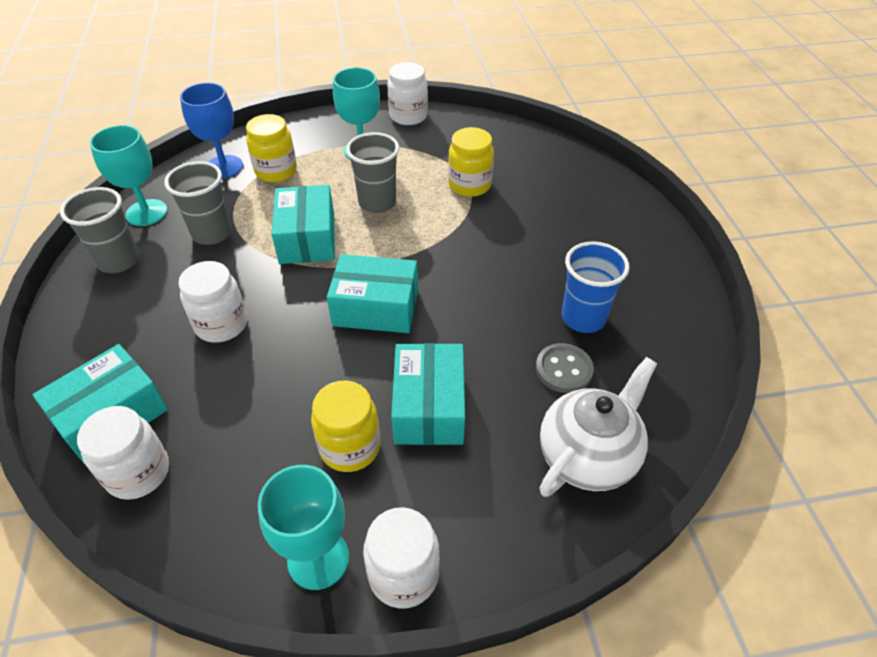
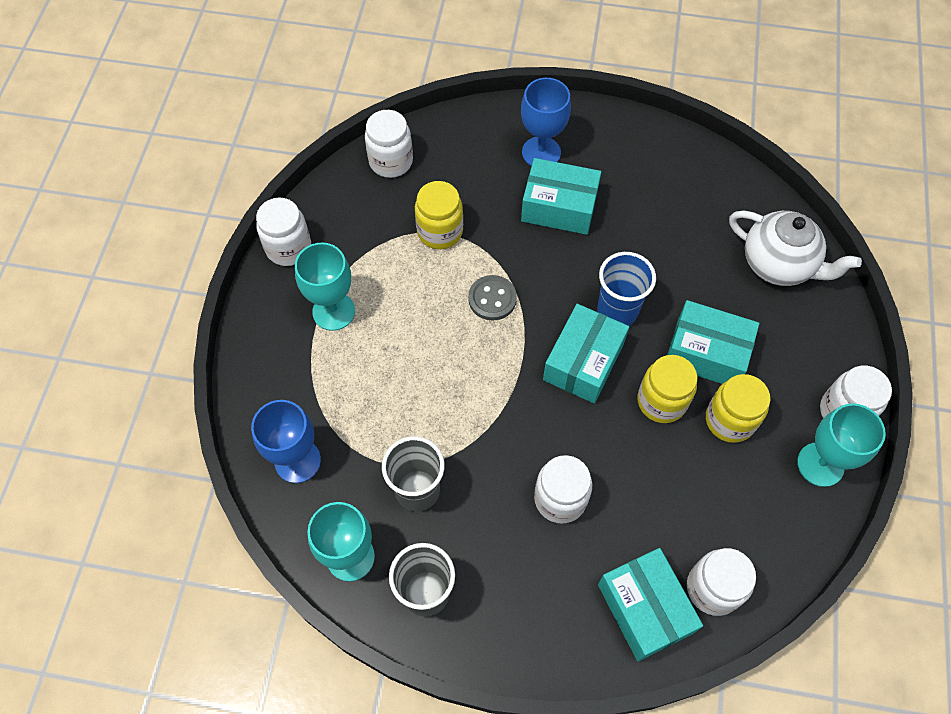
camera: 70 degrees left, 15 degrees up
(276, 171) = (332, 406): yellow jar -> yellow jar (661, 401)
(307, 238) = (463, 398): turquoise box -> turquoise box (559, 207)
(377, 202) = (432, 321): grey cup -> none
(523, 142) = (391, 161): none -> white jar
(563, 369) = (697, 247): grey button -> grey button (492, 299)
(583, 318) = (648, 212): blue cup -> blue cup (617, 311)
(588, 456) = (778, 264): white teapot -> white teapot turned 150 degrees clockwise
(599, 224) = (541, 152): none -> blue goblet

